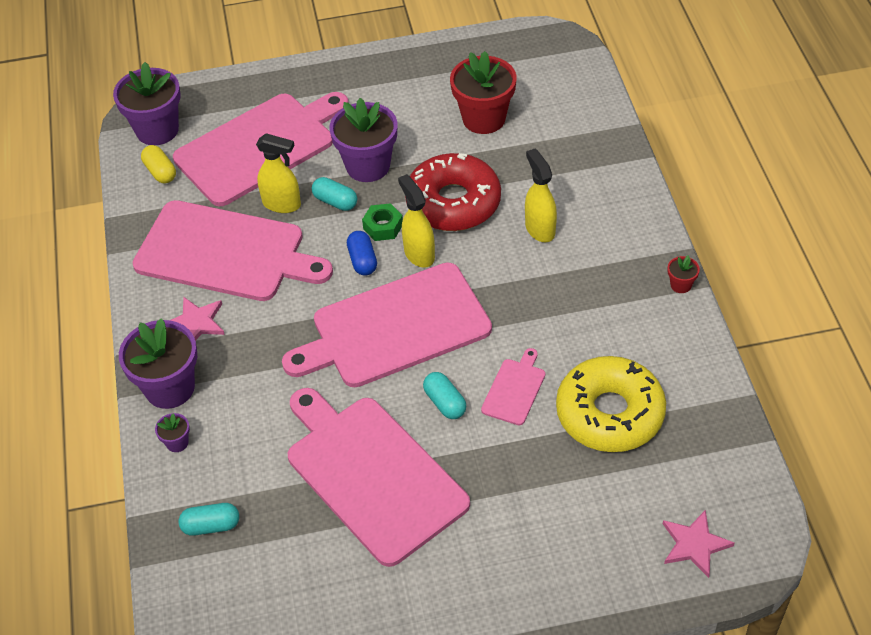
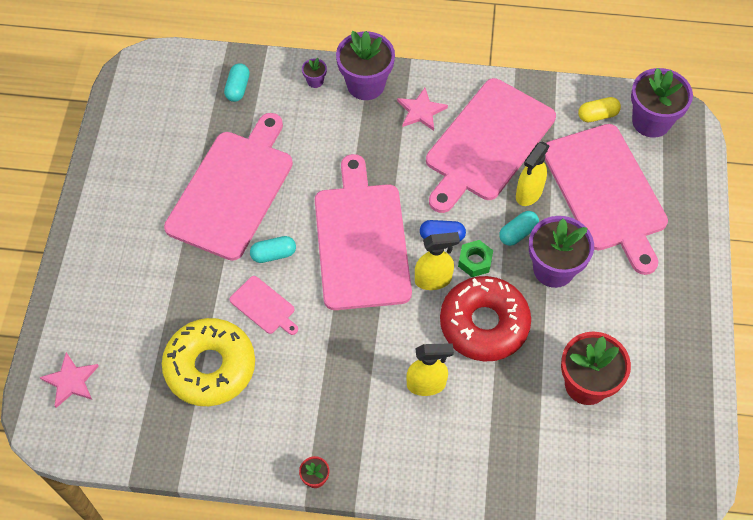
camera: 105 degrees right, 10 degrees up
(372, 475) = (232, 190): pink cutting board -> pink cutting board turned 45 degrees counterclockwise

